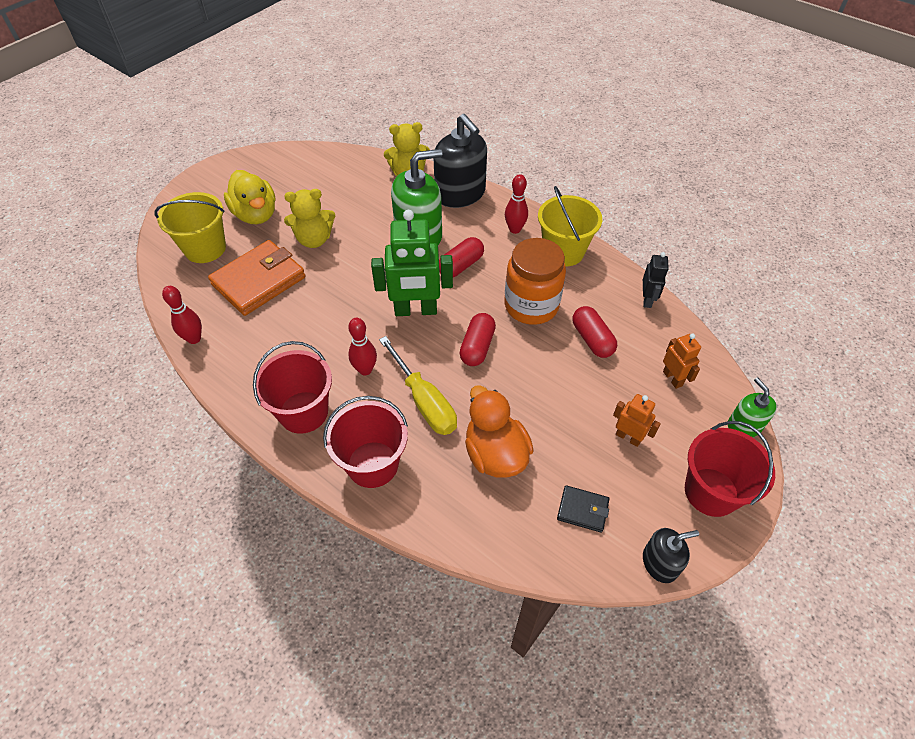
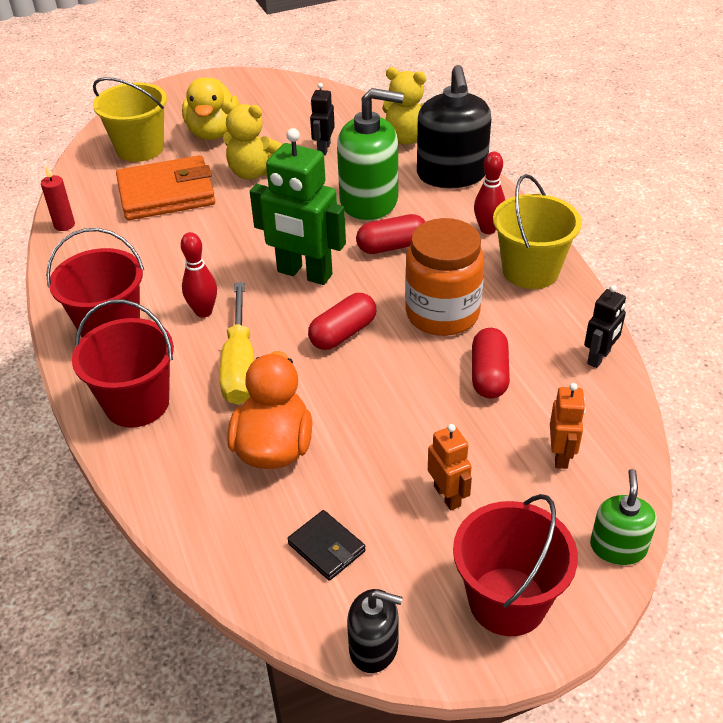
camera: 30 degrees right, 10 degrees down
(194, 339) = (64, 225): red bowling pin -> red candle
(353, 202) = (323, 149): none -> black robot

